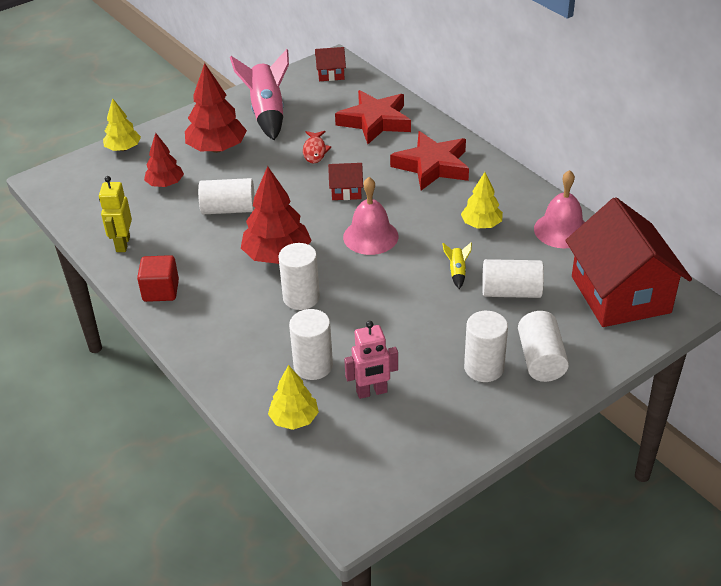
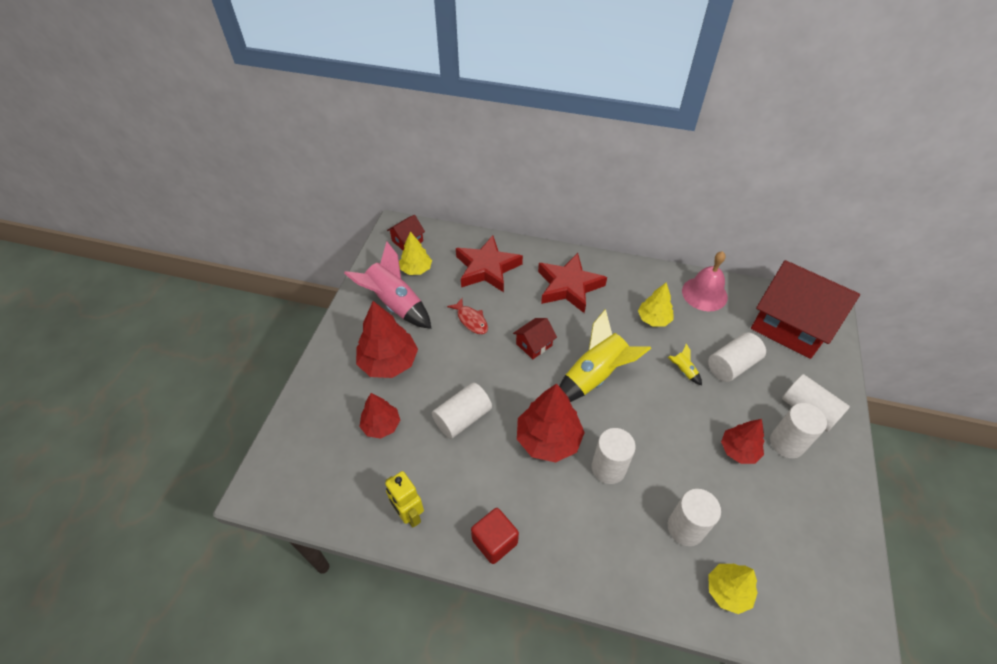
camera: 40 degrees left, 10 degrees up
(123, 148) = (303, 410): yellow tree -> yellow tree (416, 269)
(370, 236) = (595, 376): pink bell -> yellow rocket
(372, 392) = (747, 521): pink robot -> none
(430, 347) = (738, 450): none -> red tree

